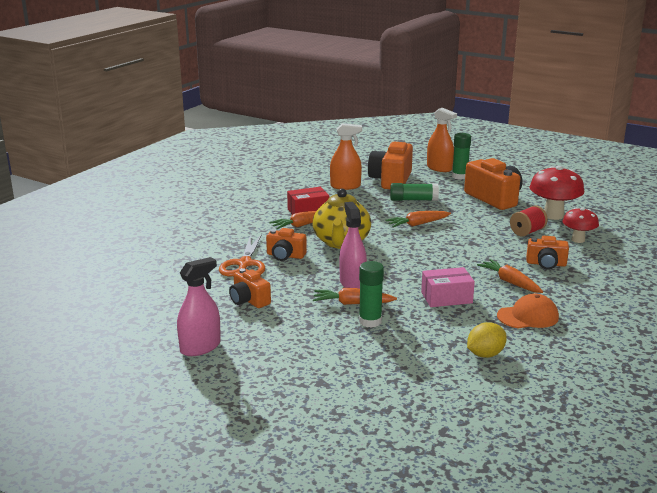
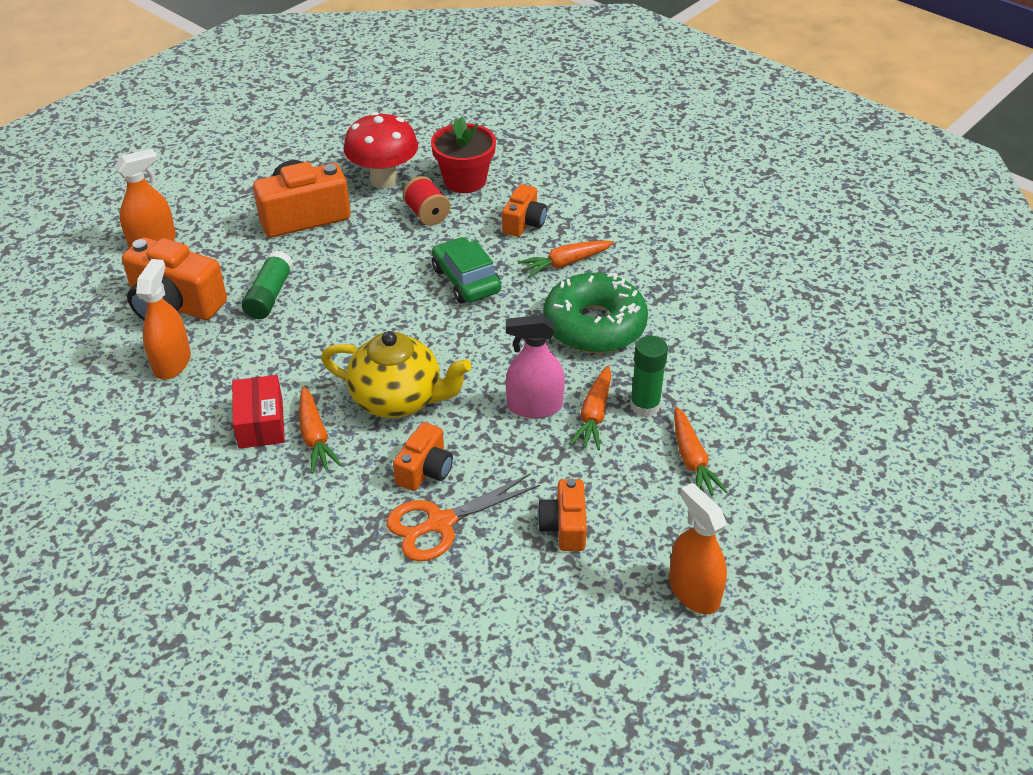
camera: 80 degrees left, 20 degrees up
(200, 347) = (694, 591): pink spray bottle -> orange spray bottle
(244, 264) = (440, 523): orange scissors -> orange scissors turned 135 degrees clockwise
(249, 300) = (564, 526): orange camera -> orange camera turned 120 degrees clockwise
(417, 224) = (363, 308): orange carrot -> orange carrot (692, 460)
(446, 297) = (594, 325): pink box -> green donut
(459, 176) = (200, 229): green glue stick -> none
(466, 251) = (466, 280): none -> green car
(485, 354) = (732, 323): yellow lemon -> none
(528, 316) = (652, 270): orange cap -> none
(578, 240) = (465, 180): red mushroom -> red flower pot

